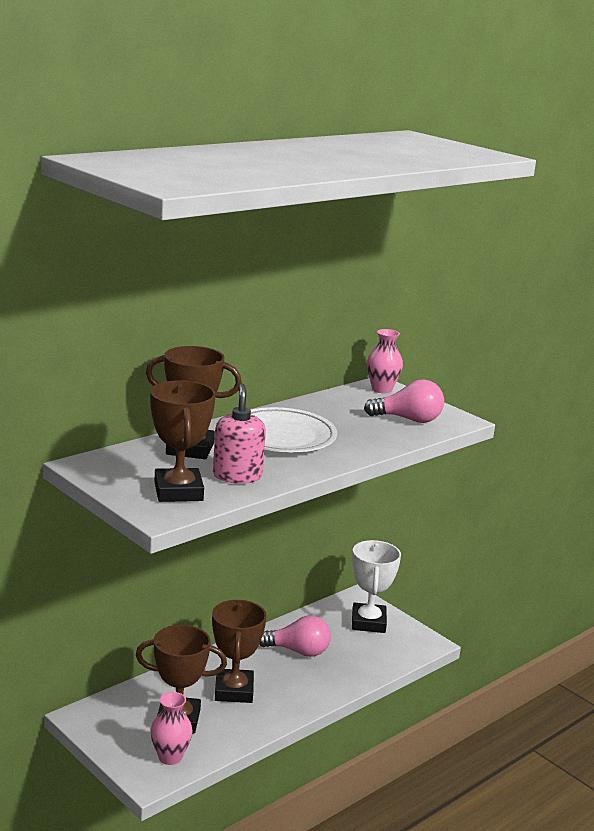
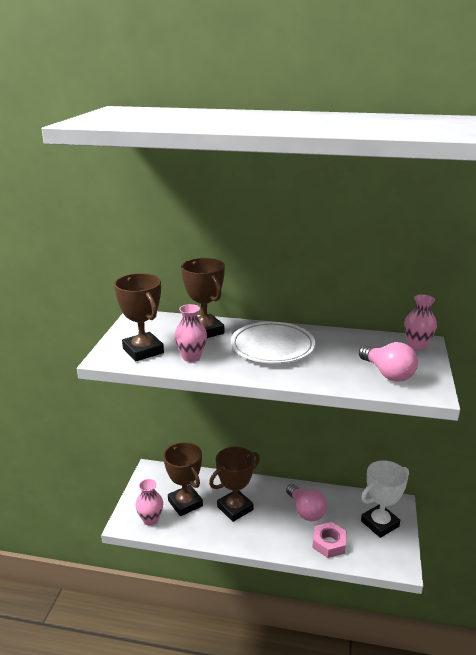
camera: 55 degrees right, 5 degrees up
(178, 491) = (143, 351): brown trophy -> brown trophy turned 75 degrees counterclockwise
(237, 476) = (191, 357): pink soap dispenser -> pink vase
(356, 663) = (329, 543): none -> pink nut

